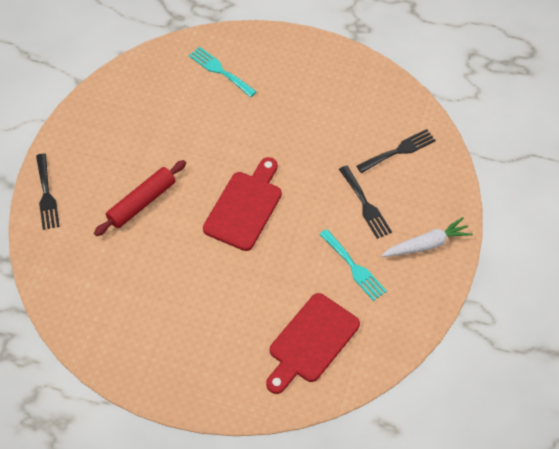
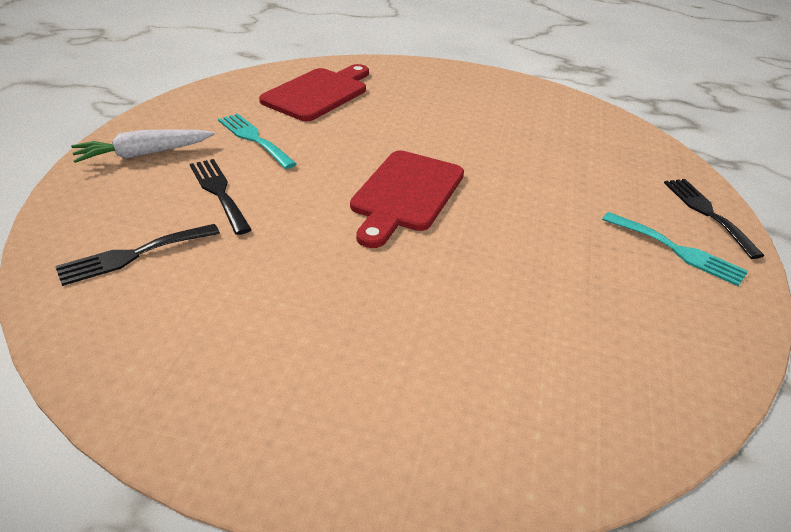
camera: 175 degrees right, 20 degrees down
(142, 202) = (562, 202): red rolling pin -> none
(220, 71) = (489, 402): turquoise fork -> turquoise fork (678, 250)

